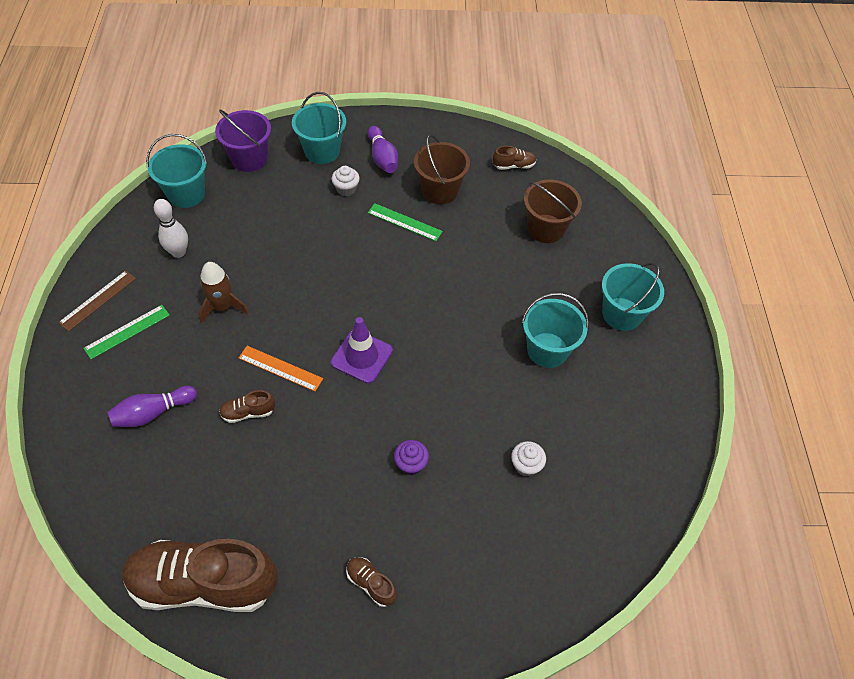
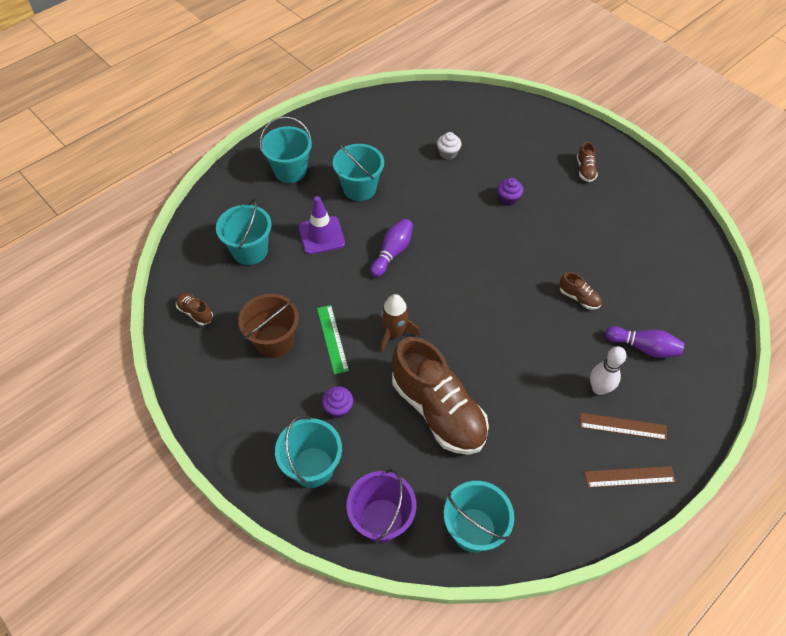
camera: 130 degrees left, 0 degrees up
(127, 331) = (622, 426): green ruler -> brown ruler
(178, 252) = (529, 467): white bowling pin -> white bowling pin (599, 388)
(203, 583) = (676, 233): brown shoe -> brown shoe (438, 410)
(222, 307) = (534, 385): brown rocket -> brown rocket (394, 334)
(280, 368) = (532, 308): orange ruler -> none
(346, 189) = (338, 408): white cupcake -> purple cupcake
(361, 356) = (472, 273): purple traffic cone -> purple traffic cone (321, 235)
(382, 158) = (275, 412): purple bowling pin -> purple bowling pin (392, 252)
(545, 229) = (250, 250): brown bucket -> turquoise bucket

